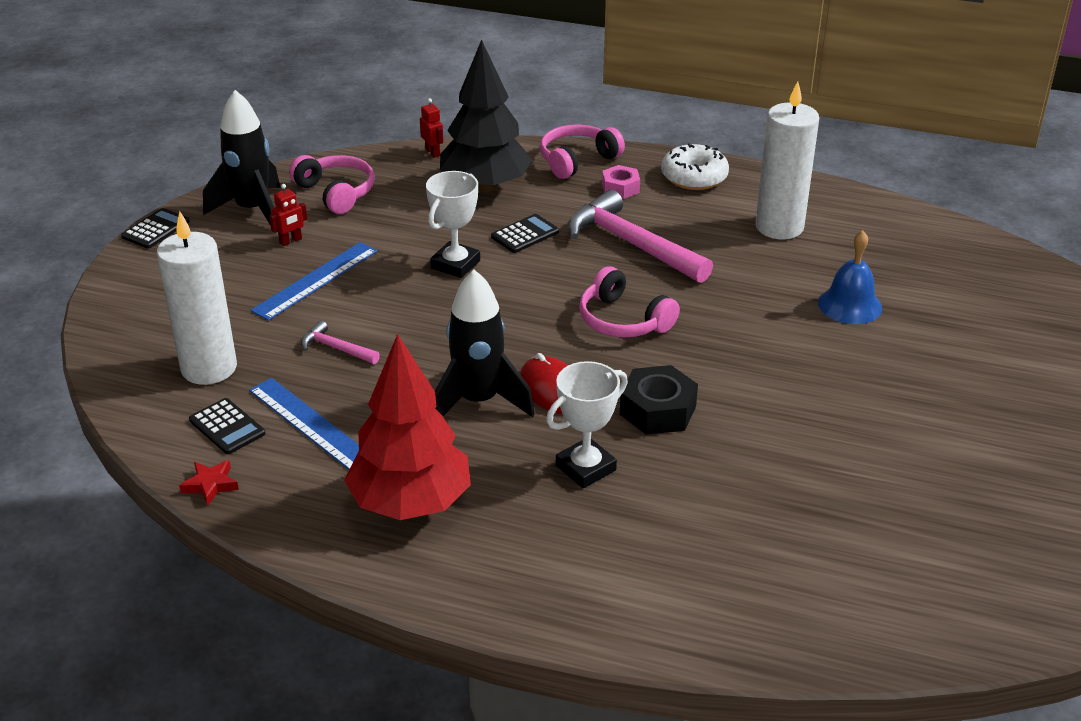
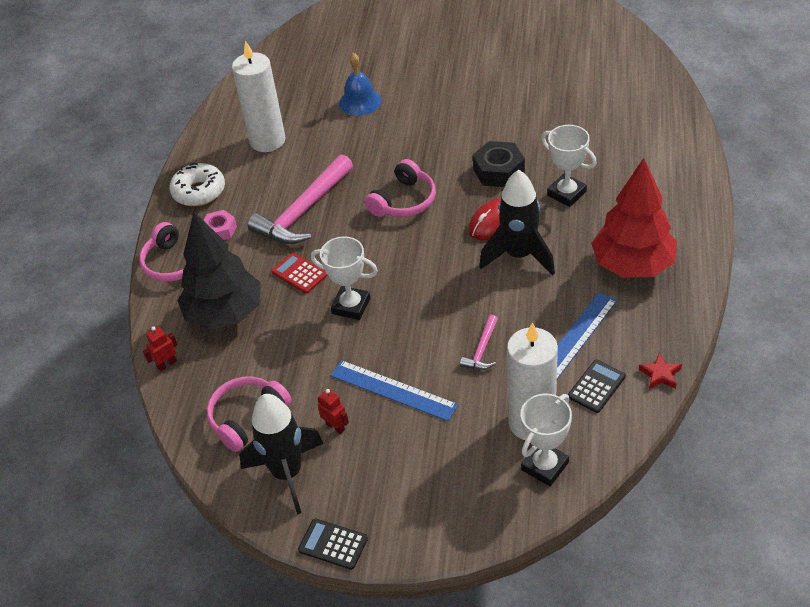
camera: 95 degrees left, 10 degrees up
(146, 368) = (545, 466): none -> white trophy
(525, 234) = (299, 273): black calculator -> red calculator

